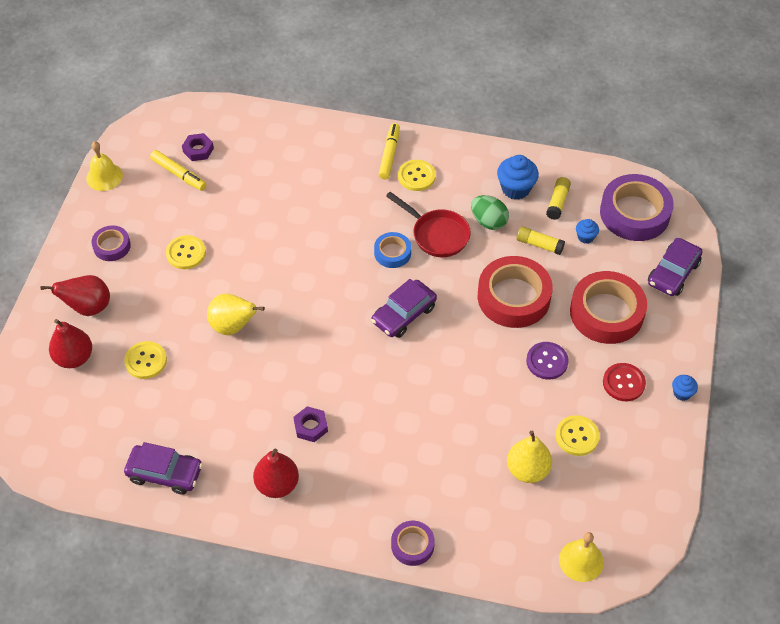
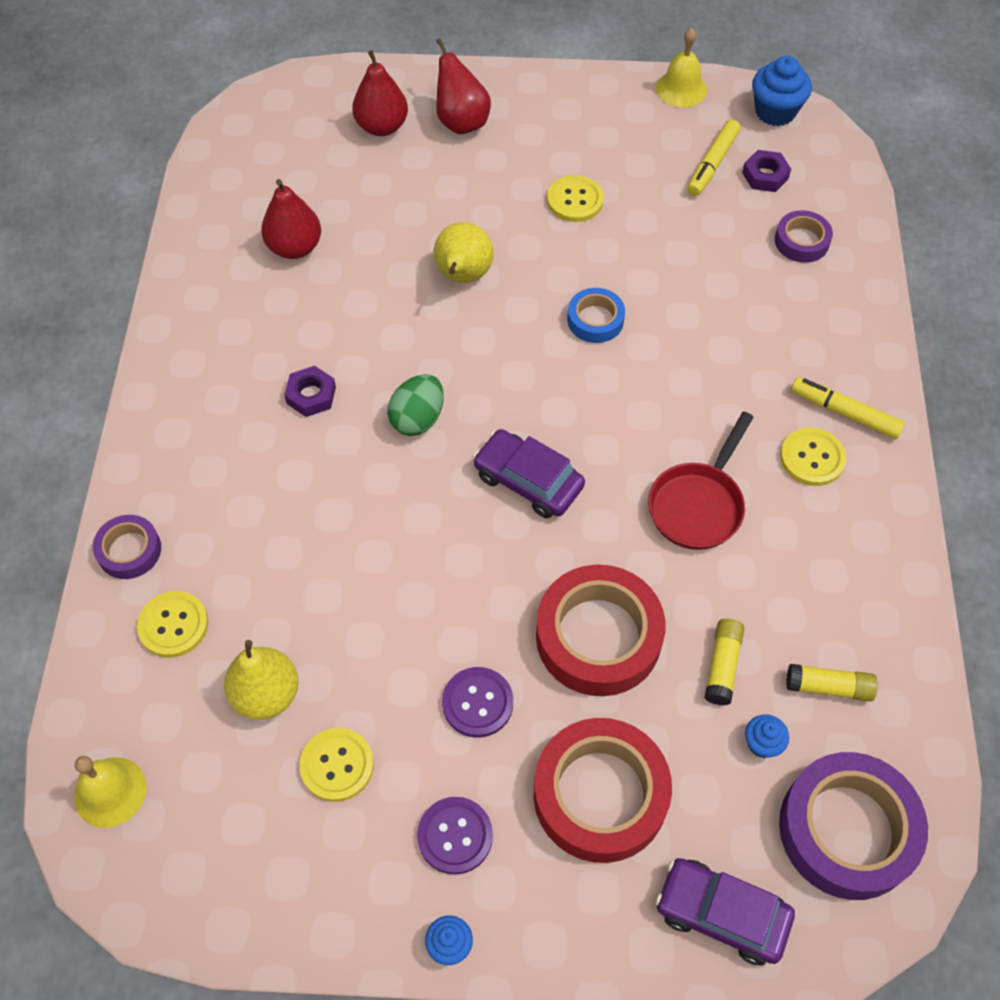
camera: 80 degrees right, 5 degrees up
(112, 246) = (566, 122): purple tape -> purple tape (801, 241)
(146, 361) = (389, 196): yellow button -> yellow button (173, 625)
(165, 473) = (223, 251): purple car -> none
(277, 485) = (215, 373): red pear -> red pear (295, 247)
(389, 155) = (844, 413): yellow marker -> yellow marker turned 150 degrees counterclockwise
(392, 253) = (643, 448): blue tape -> blue tape (595, 320)
(488, 222) = (749, 579): green egg -> green egg (418, 419)
(515, 188) = (837, 613): blue cupcake -> blue cupcake (775, 112)
(623, 383) = (455, 836): red button -> purple button

